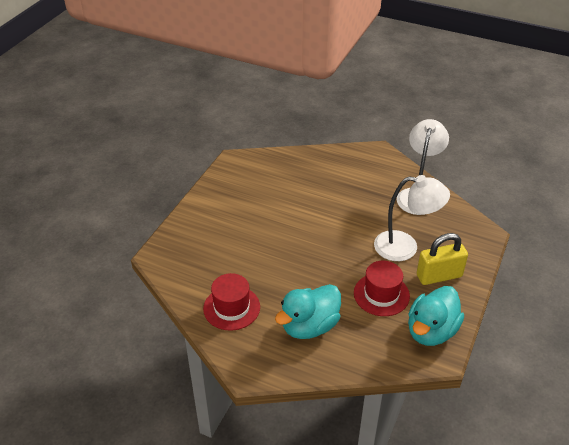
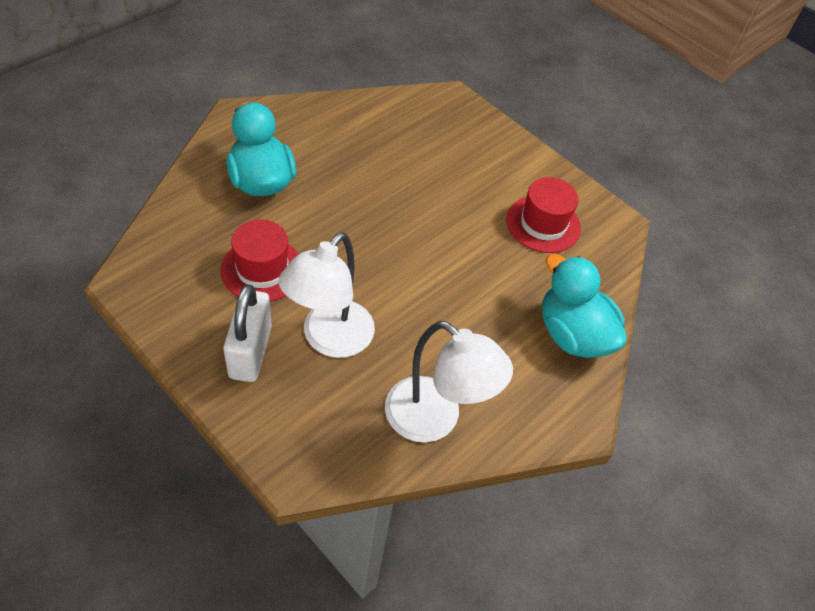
camera: 105 degrees right, 10 degrees up
(231, 308) = (333, 129): red hat -> red hat (543, 224)
(431, 331) = (168, 291): turquoise duck -> turquoise duck (572, 335)
(439, 276) = (250, 351): yellow padlock -> white padlock

